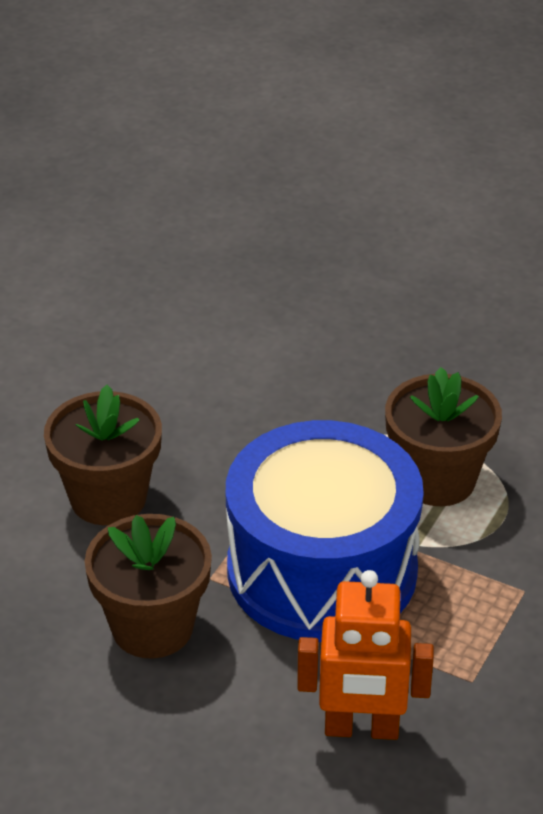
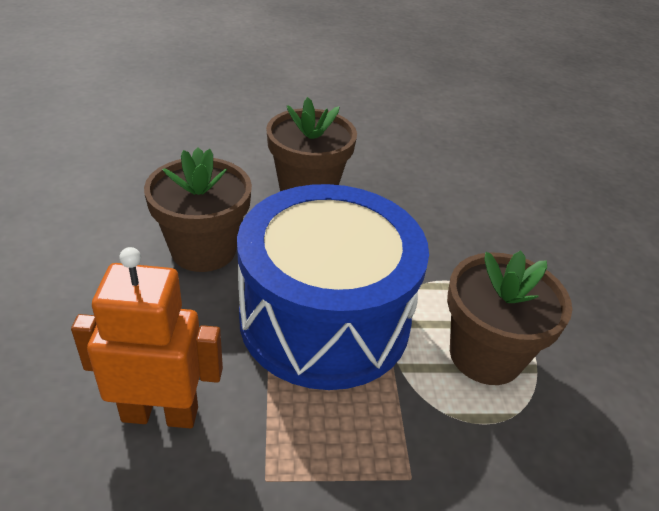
camera: 55 degrees right, 0 degrees up
(361, 729) = (160, 413): orange robot -> orange robot turned 120 degrees clockwise

